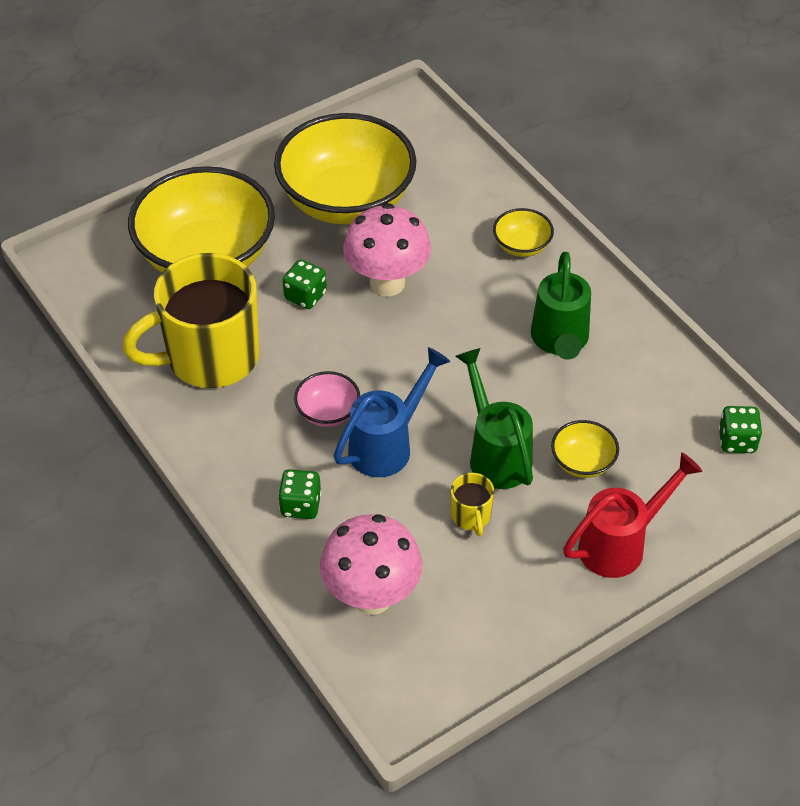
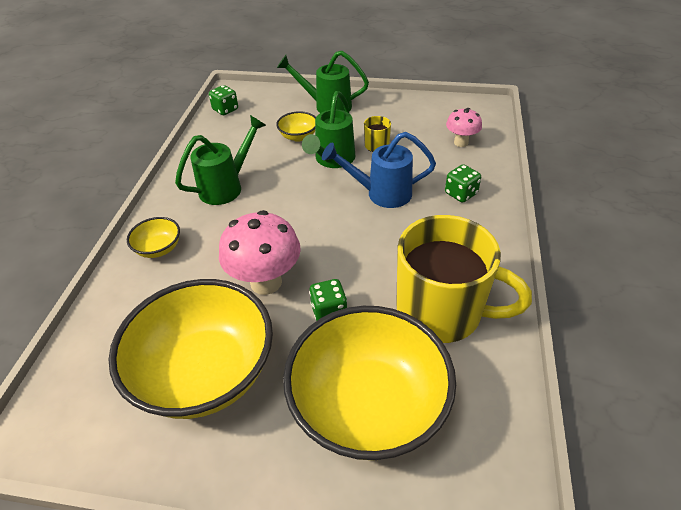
camera: 135 degrees left, 5 degrees down
(328, 412) = (396, 228): pink bowl -> none
(371, 597) = (461, 142): pink mushroom -> pink mushroom, size x0.58
(621, 544) = (326, 106): red watering can -> green watering can

